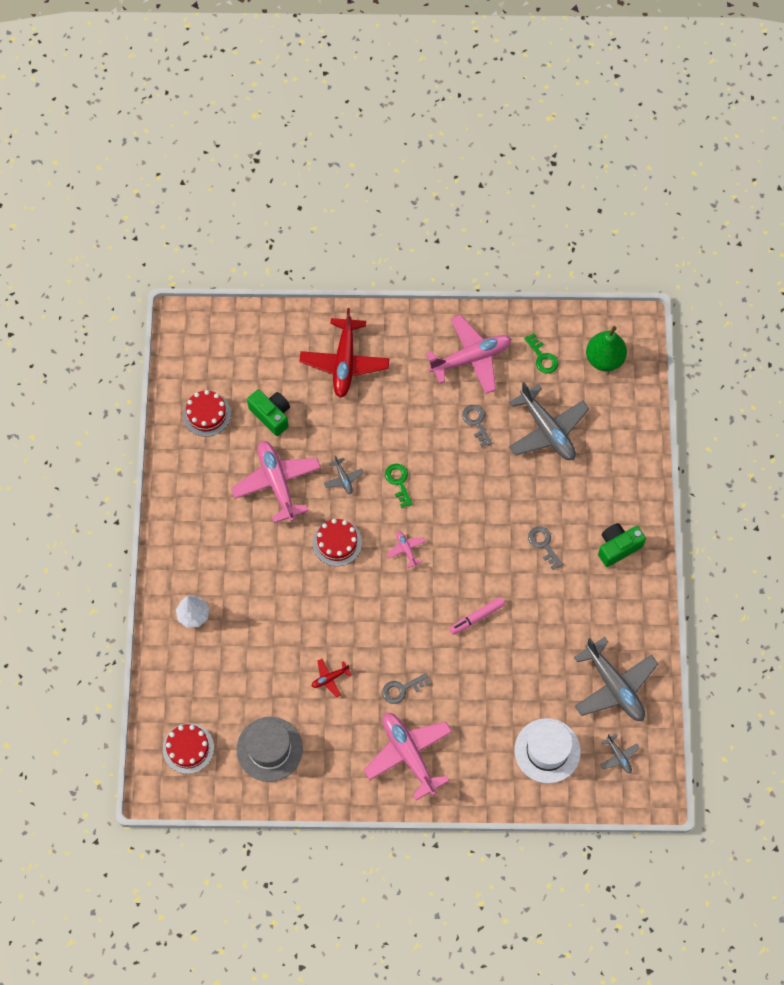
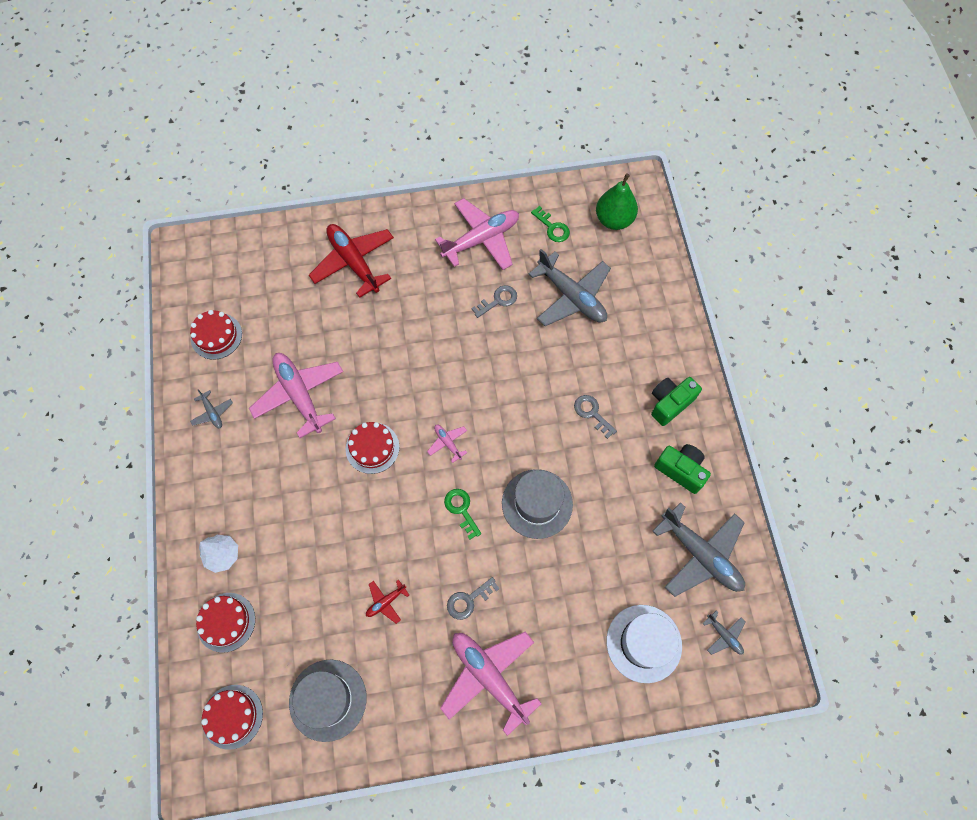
camera: 10 degrees left, 0 degrees up
(190, 671) = (226, 622): none -> red cake
(271, 415) = (285, 326): green camera -> green camera (681, 470)
(343, 478) = (369, 379): grey plane -> grey plane (212, 413)
(344, 362) = (354, 262): red plane -> red plane turned 150 degrees clockwise
(398, 482) = (428, 373): green key -> green key (461, 509)
(476, 422) = (498, 300): grey key -> grey key turned 90 degrees clockwise
(477, 617) = (537, 503): pink marker -> grey hat

